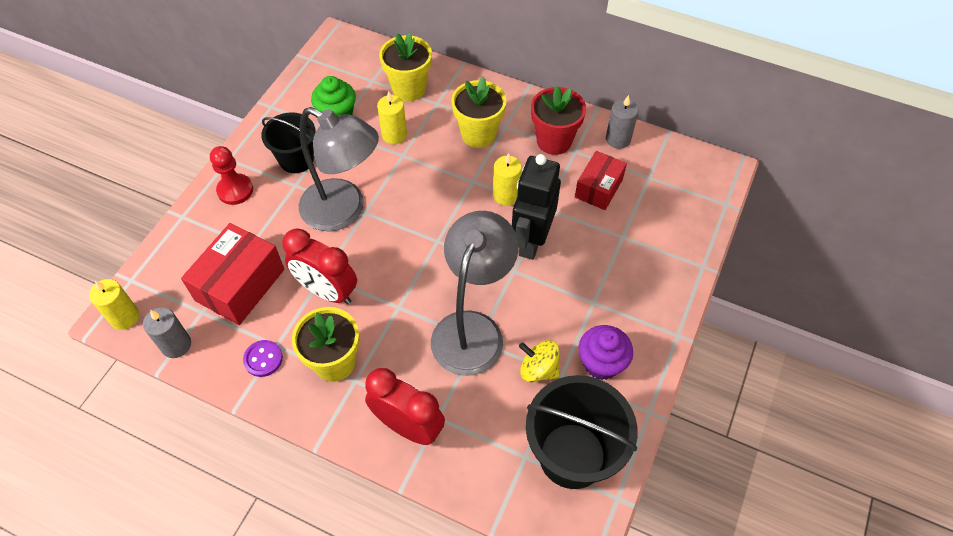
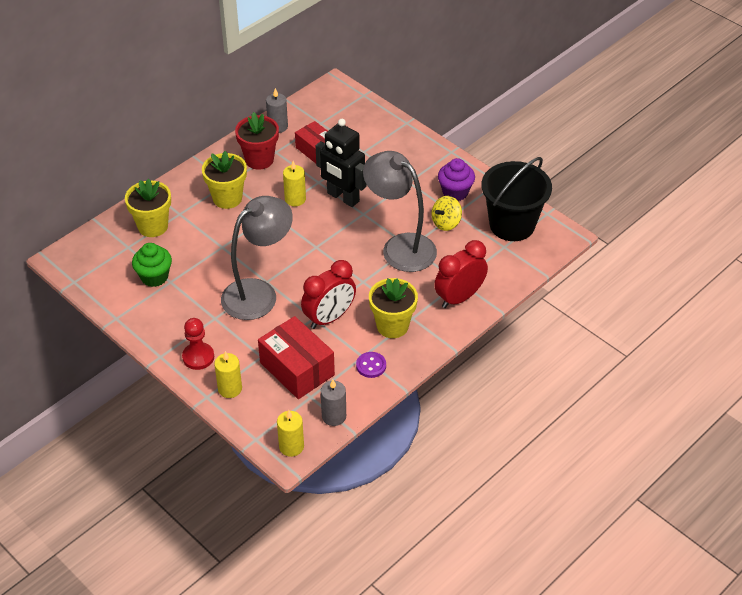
camera: 70 degrees left, 10 degrees down
(296, 160) = (188, 312): black bucket -> none
(394, 135) = (198, 247): yellow candle -> yellow candle (230, 389)

